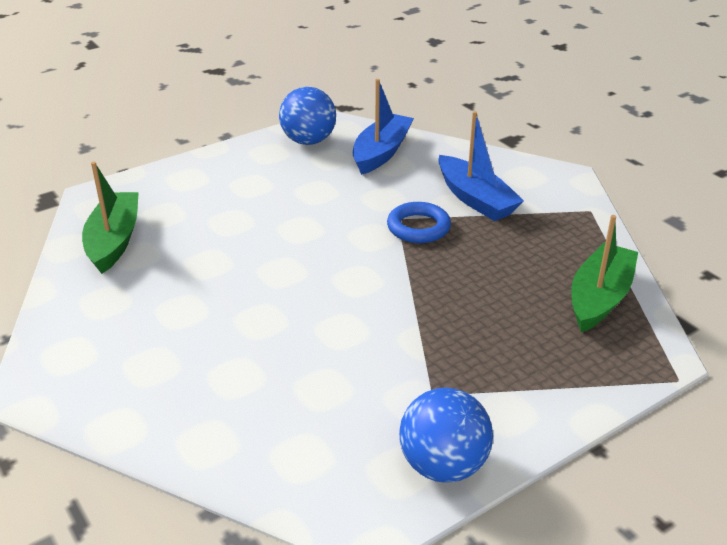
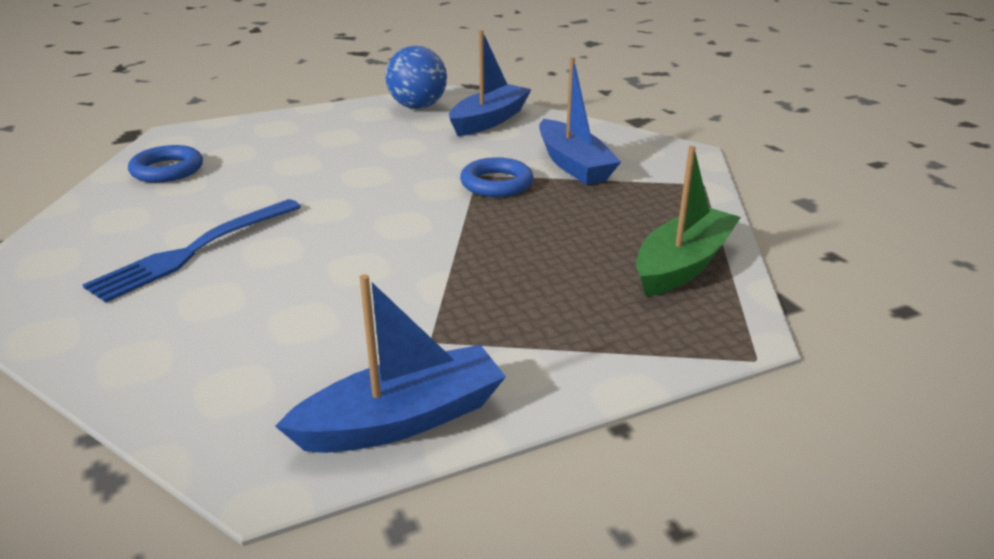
camera: 10 degrees right, 5 degrees down
(114, 240) = (167, 170): green boat -> blue ring
(192, 330) = (193, 252): none -> blue fork
(443, 465) = (403, 419): blue ball -> blue boat

